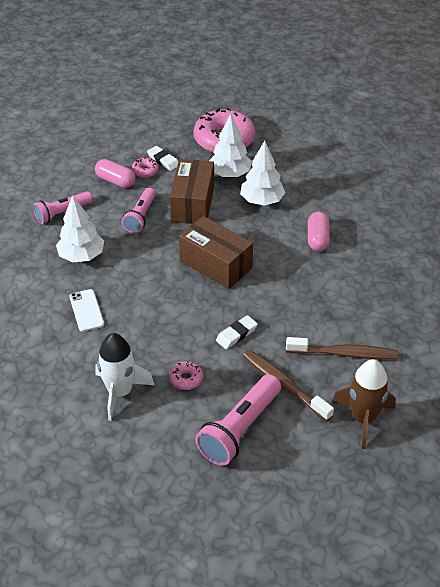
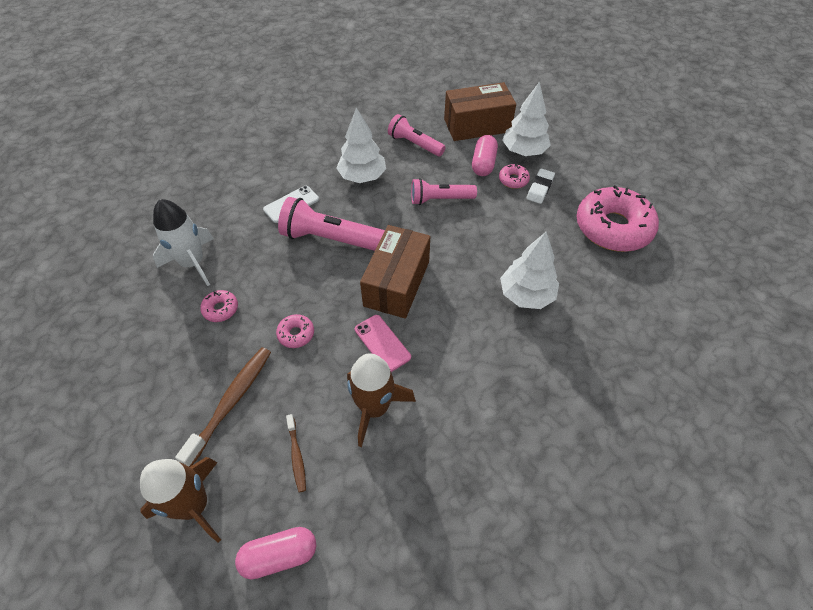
camera: 70 degrees right, 10 degrees up
(193, 204) = (484, 234): brown box -> brown box (477, 125)
(230, 174) = (555, 251): white tree -> white tree (524, 151)
(236, 334) = (296, 334): white eraser -> pink donut
(239, 429) = (160, 377): pink flashlight -> pink flashlight (330, 238)
(268, 286) = (382, 343): none -> pink phone
(317, 239) = (489, 372): pink capsule -> pink capsule (279, 555)
(322, 304) = (374, 408): none -> brown rocket
(344, 353) = (297, 456): brown toothbrush -> brown toothbrush, size x0.54

